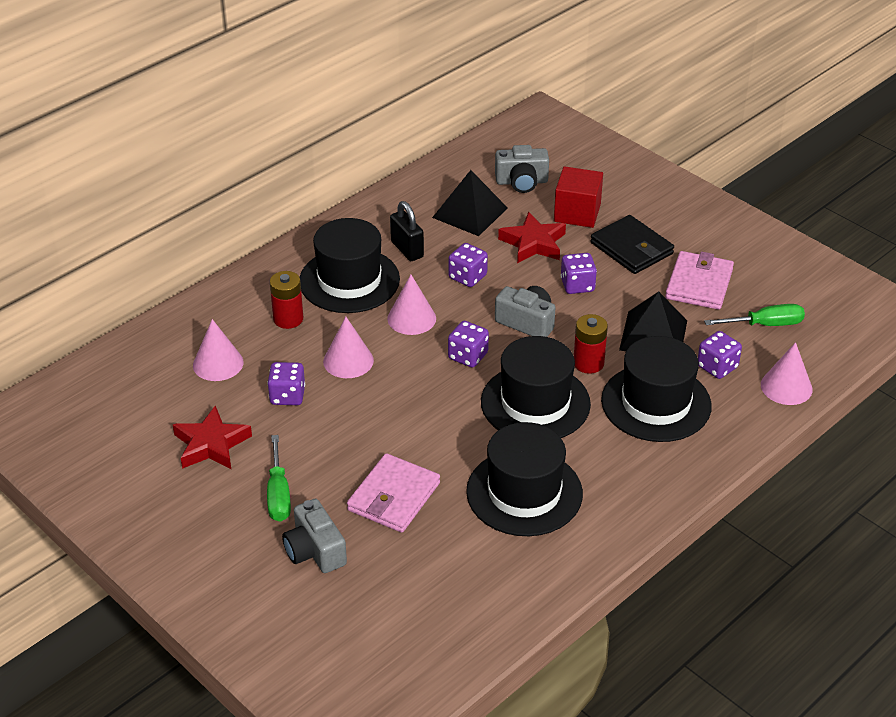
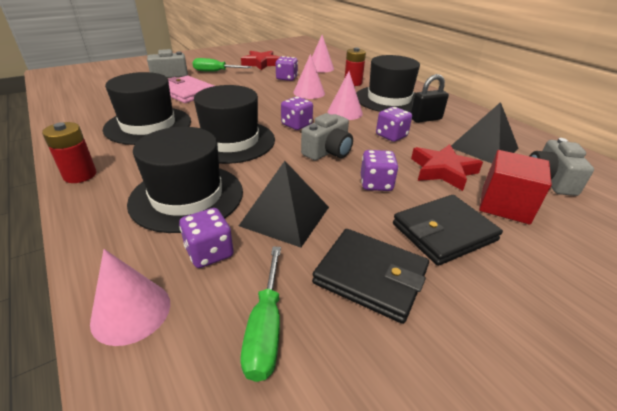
camera: 100 degrees right, 5 degrees down
(588, 363) = (262, 171): red battery -> red battery (80, 175)
(699, 284) = (370, 276): pink wallet -> black wallet

